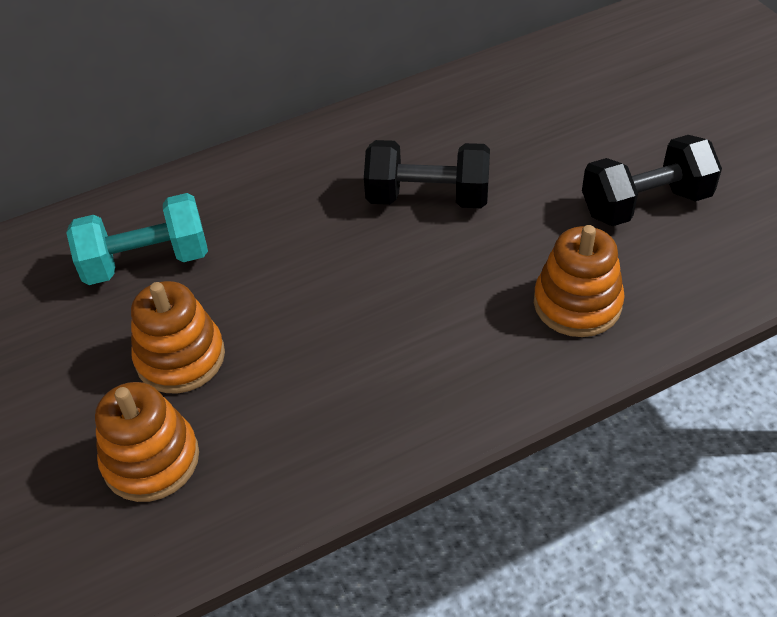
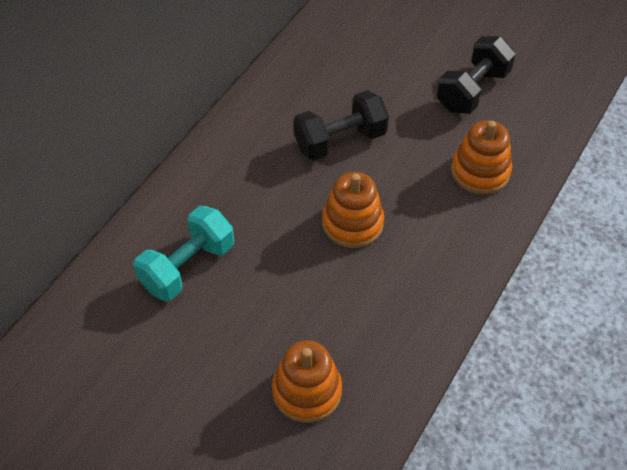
camera: 35 degrees left, 5 degrees up
(180, 357) = (269, 319): orange stacking toy -> orange stacking toy (352, 223)

